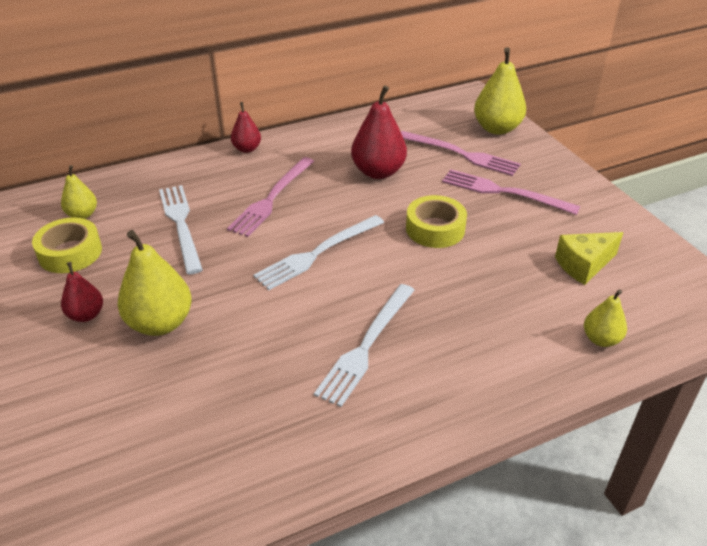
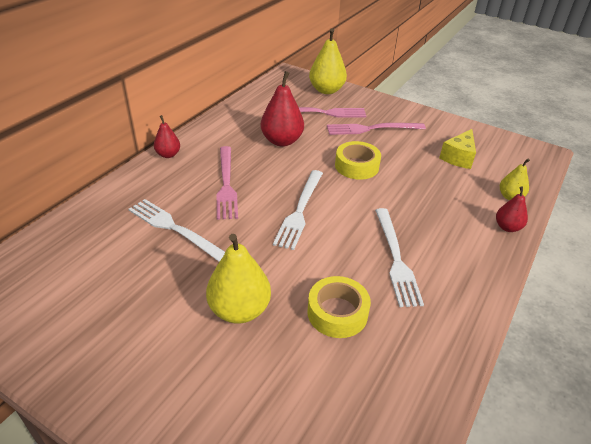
camera: 35 degrees left, 0 degrees up
(70, 253) = (100, 289): yellow tape -> yellow tape (337, 312)
(82, 215) = (77, 254): yellow pear -> none
(86, 315) = (170, 332): red pear -> red pear (507, 227)

